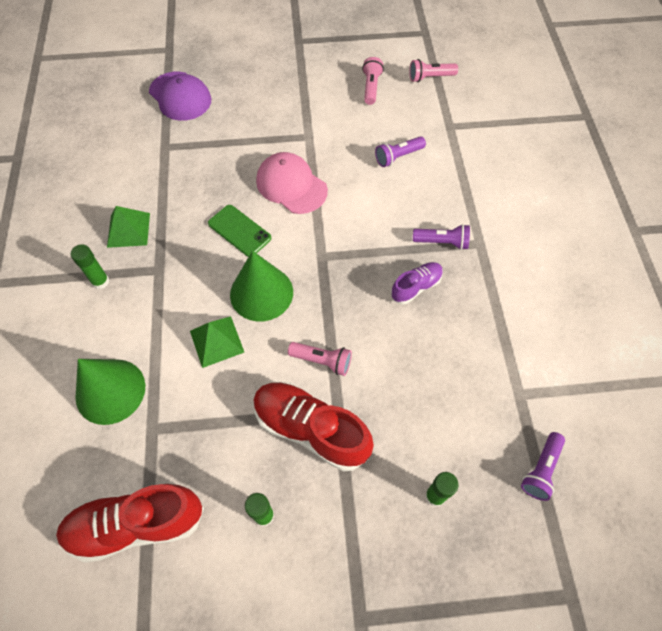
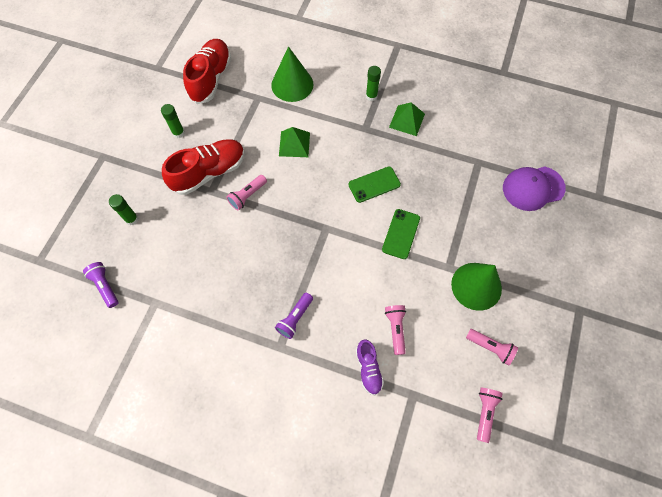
camera: 115 degrees right, 5 degrees up
(261, 293) = (316, 180): green cone -> green cone (476, 286)
(291, 185) = (401, 234): pink cap -> green phone
(398, 157) = (395, 329): purple flashlight -> pink flashlight
(416, 287) = (268, 279): purple shoe -> purple shoe (368, 369)

